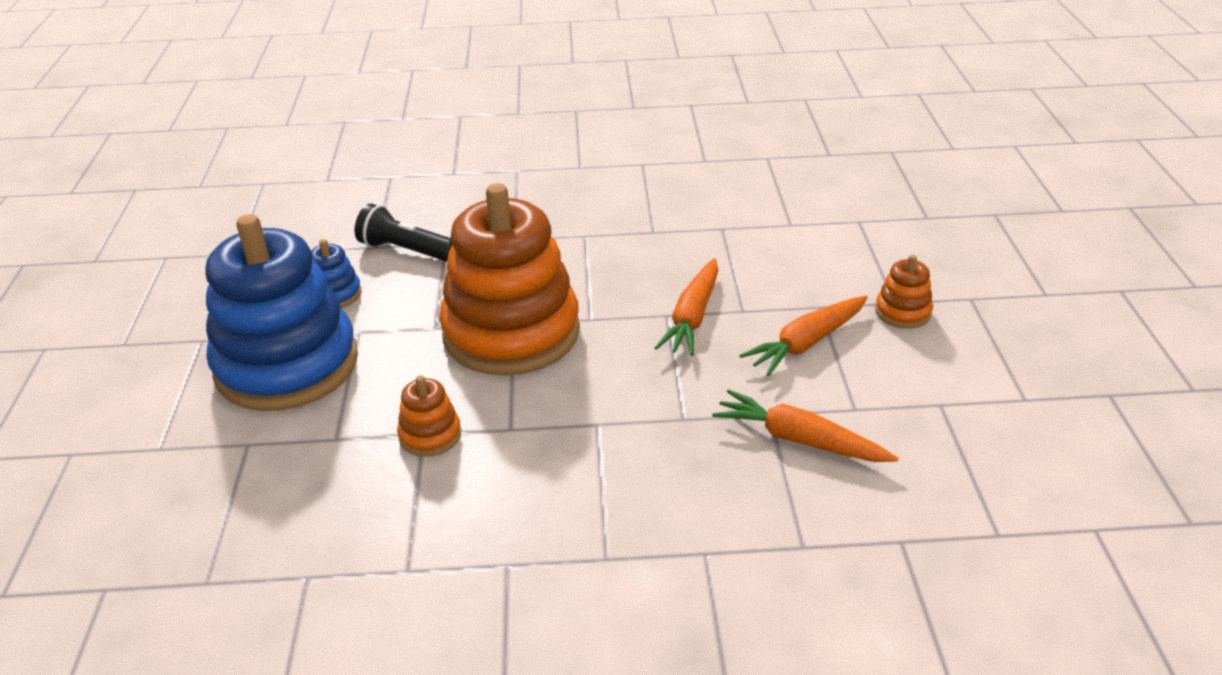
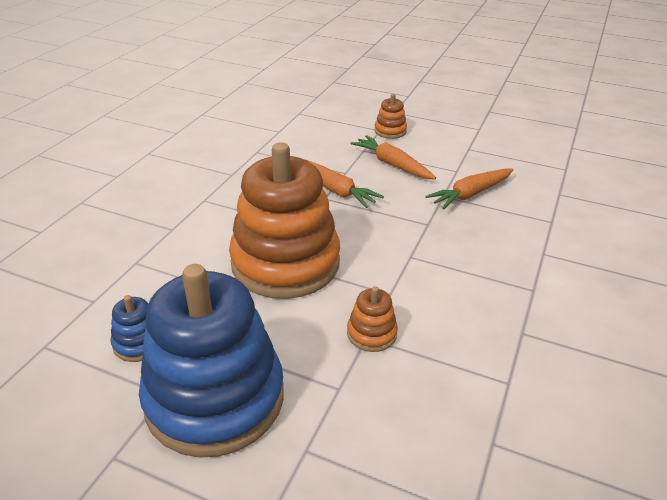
camera: 65 degrees left, 0 degrees up
(405, 250) = (121, 286): black flashlight -> none
(806, 343) = (392, 164): orange carrot -> orange carrot turned 150 degrees clockwise

